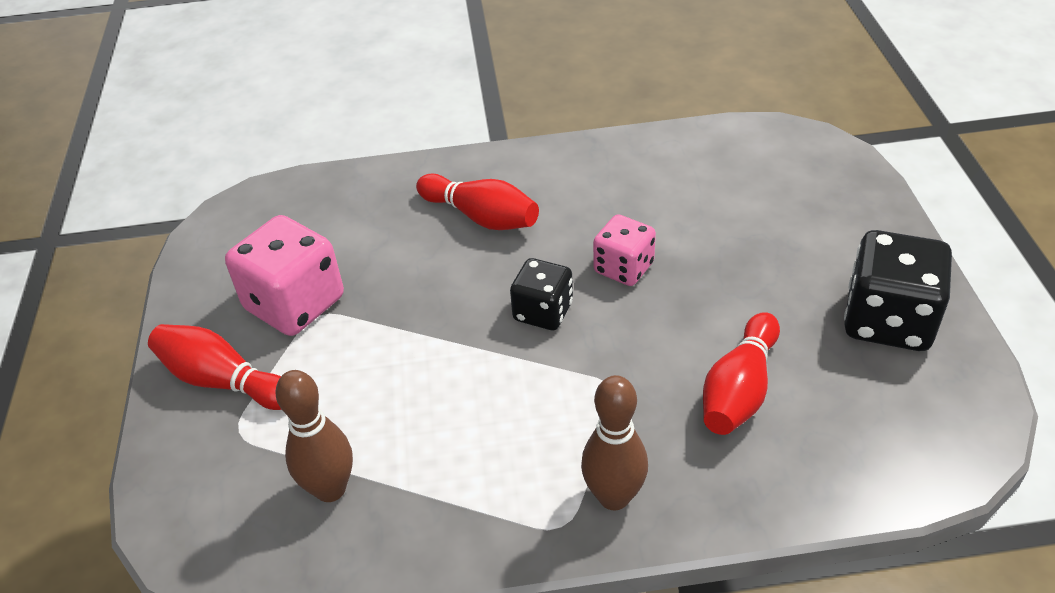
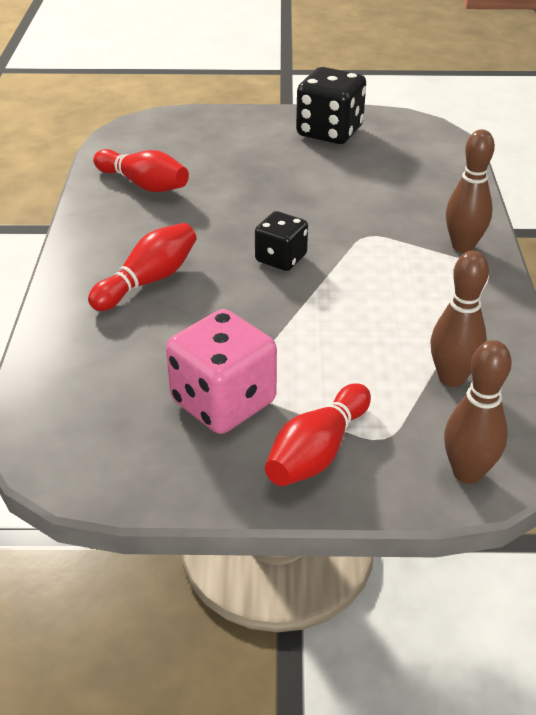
camera: 85 degrees left, 5 degrees down
(181, 506) = (467, 472): none -> brown bowling pin
(623, 268) = (244, 217): pink dice -> none
(739, 390) = (378, 189): red bowling pin -> red bowling pin (144, 184)

